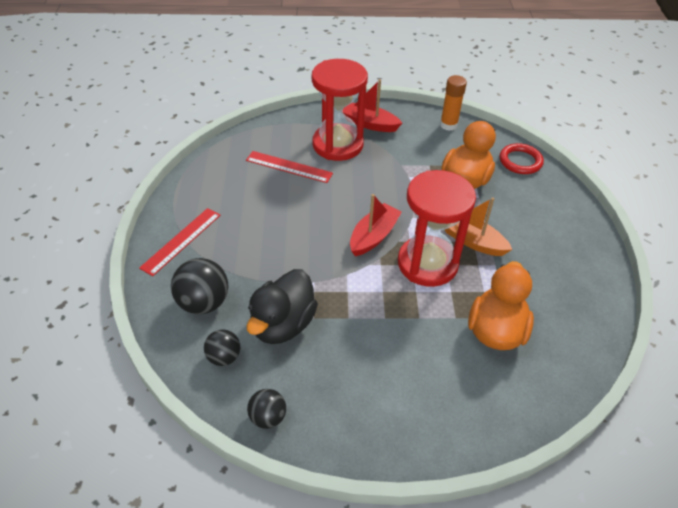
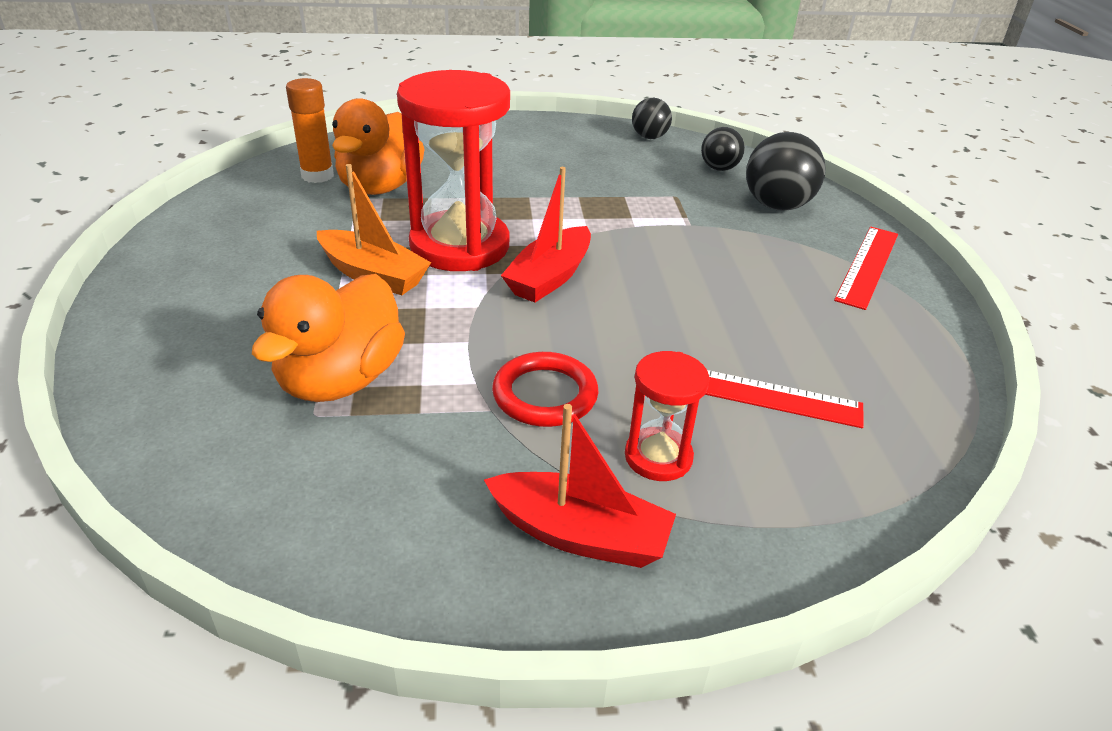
camera: 175 degrees right, 10 degrees down
(282, 324) = (662, 190): black duck -> none
(337, 145) = (658, 457): red hourglass -> red hourglass, size x0.50
(448, 125) = (328, 544): orange glue stick -> orange glue stick (317, 176)
(520, 161) = (174, 430): red ring -> red ring (545, 395)

